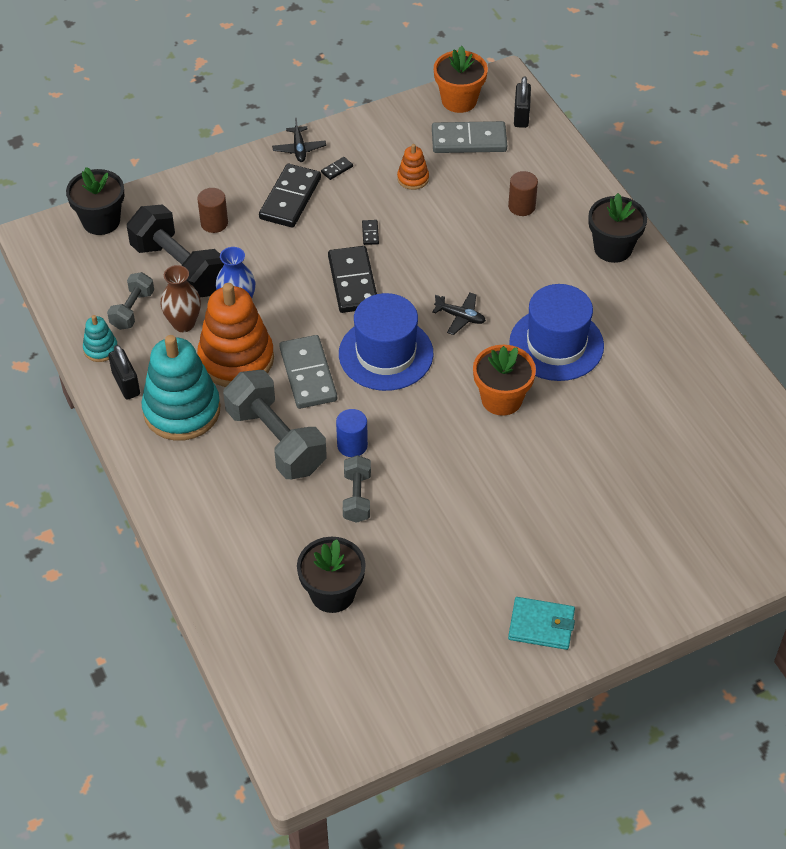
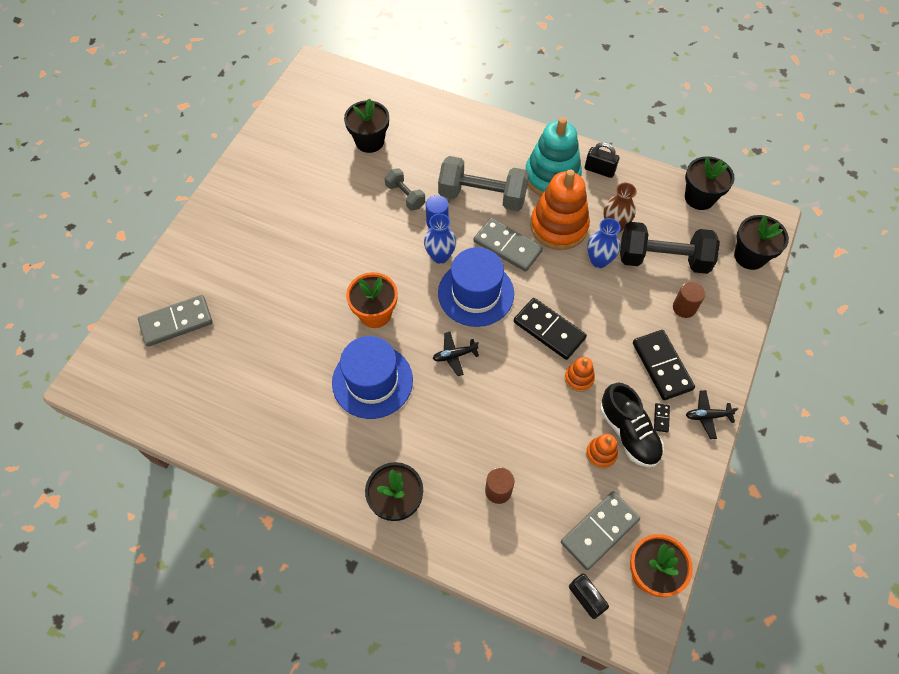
camera: 140 degrees right, 10 degrees up
(70, 294) = (699, 197): none -> black flower pot
(100, 349) = (639, 179): turquoise stacking toy -> none
(132, 310) = (653, 213): grey dumbbell -> none
(299, 149) = (707, 416): black plane -> black plane turned 45 degrees counterclockwise
(370, 233) = (579, 378): black domino -> orange stacking toy
(374, 177) = (628, 433): none -> black shoe
(384, 410) = (440, 256): none -> blue vase
(541, 625) = (243, 196): turquoise wallet -> none
(716, 523) = (176, 322): none -> grey domino

